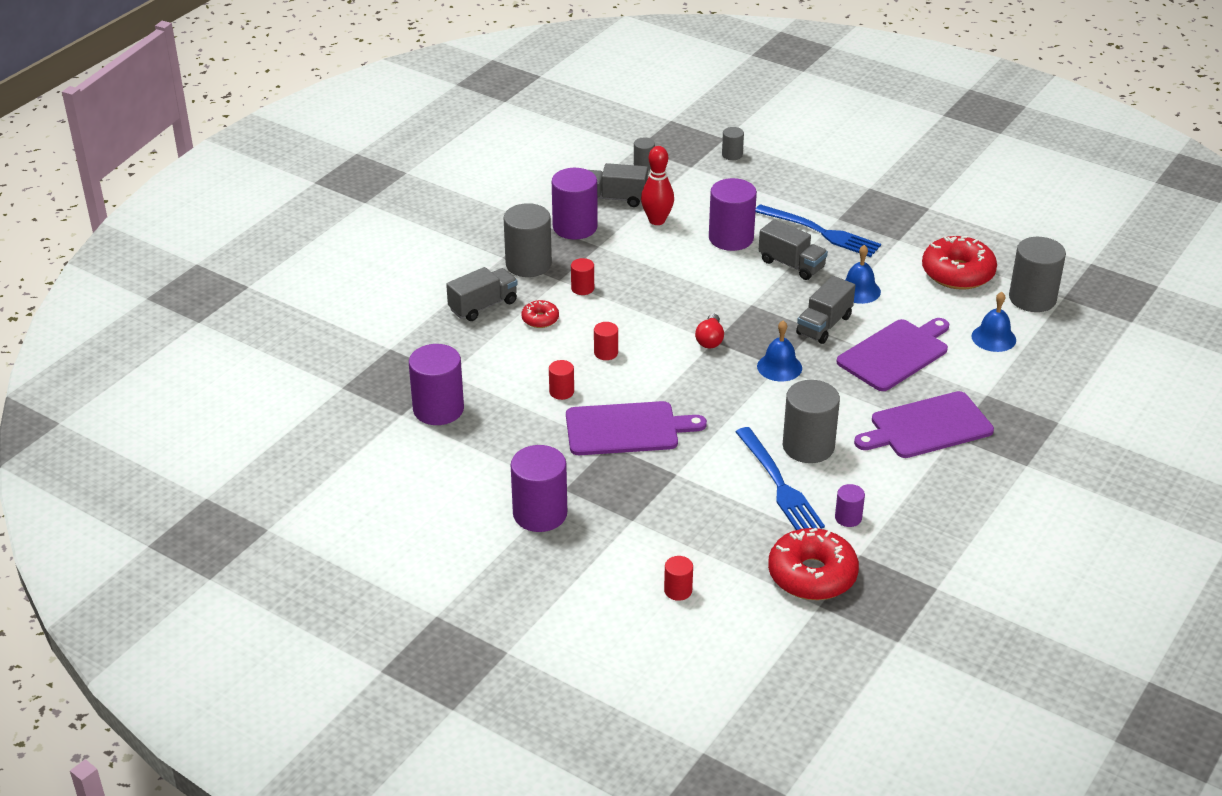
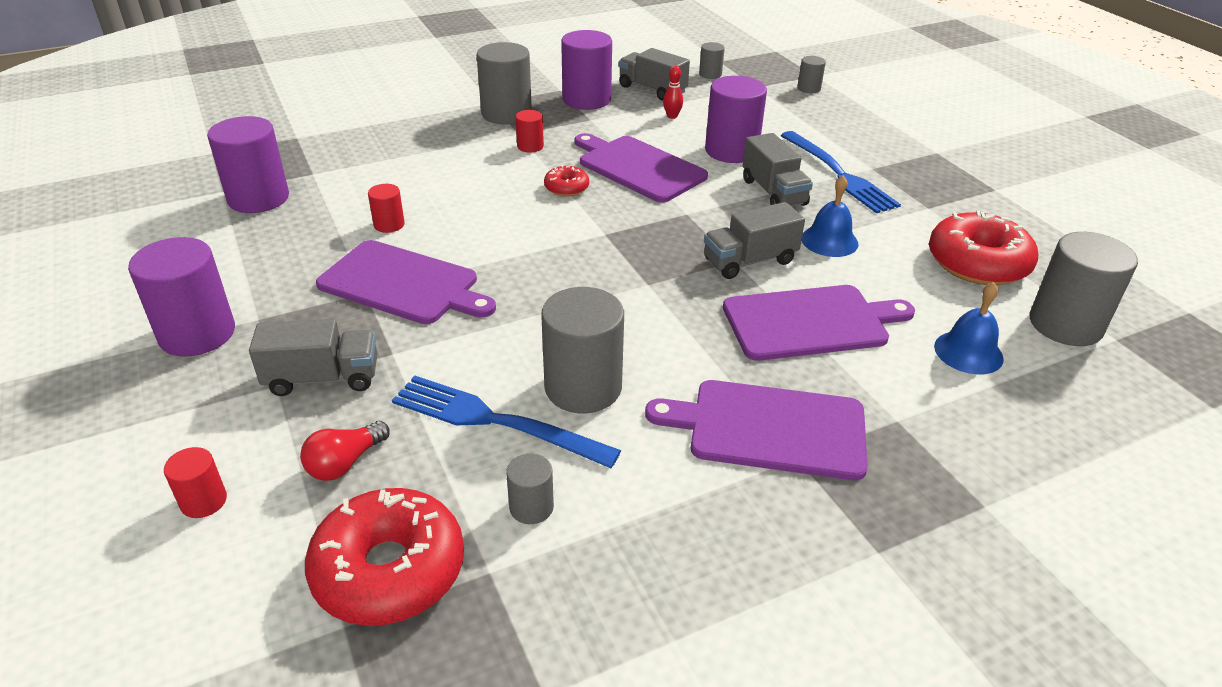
camera: 30 degrees right, 0 degrees up
(483, 306) = (421, 132): grey truck -> grey truck (322, 378)
(540, 319) = (457, 158): red donut -> red donut (566, 188)
(606, 353) = (479, 206): red cylinder -> none
(657, 220) = (672, 116): red bowling pin -> red bowling pin, size x0.54
(681, 278) = (638, 167): none -> purple cutting board
(710, 339) = (602, 231): red light bulb -> red light bulb (345, 463)
(779, 367) = (648, 285): blue bell -> none
(780, 485) = (493, 421): blue fork -> blue fork turned 105 degrees clockwise
(848, 518) = (531, 507): purple cylinder -> grey cylinder

